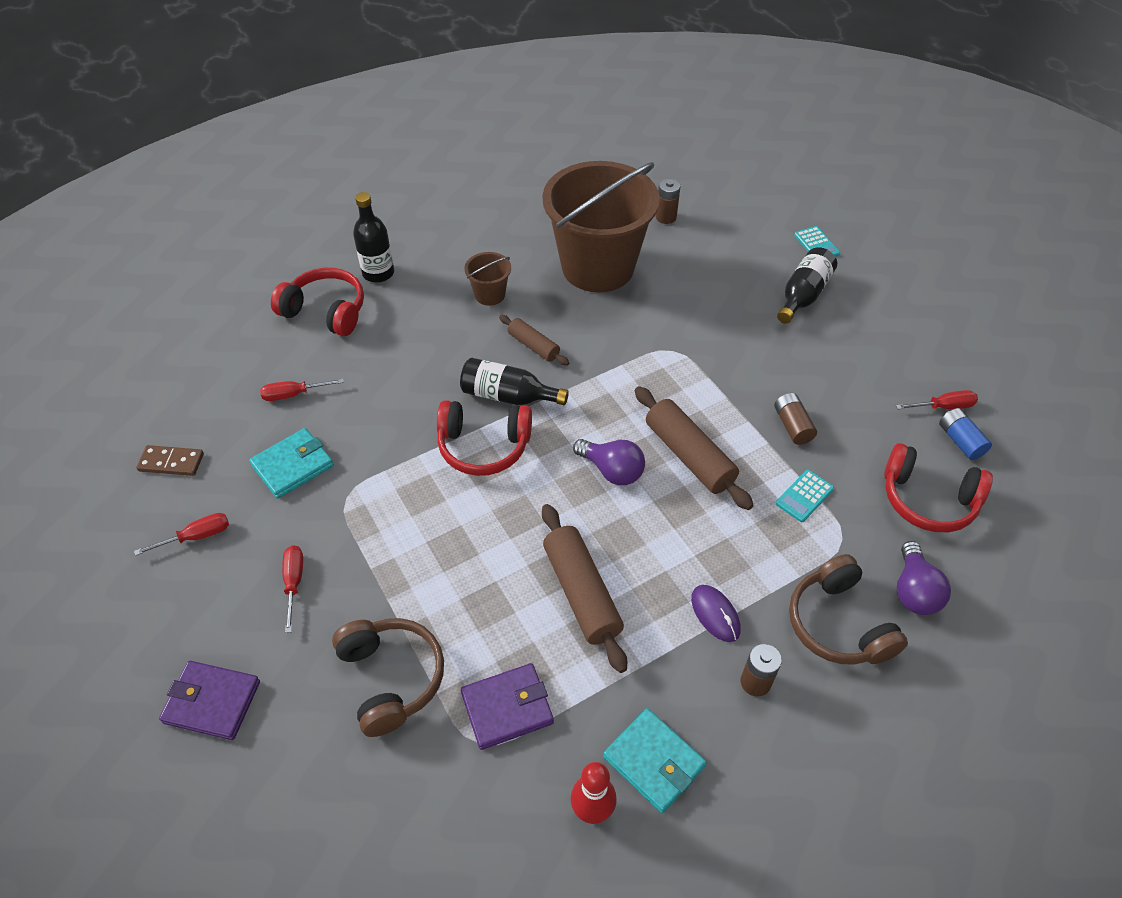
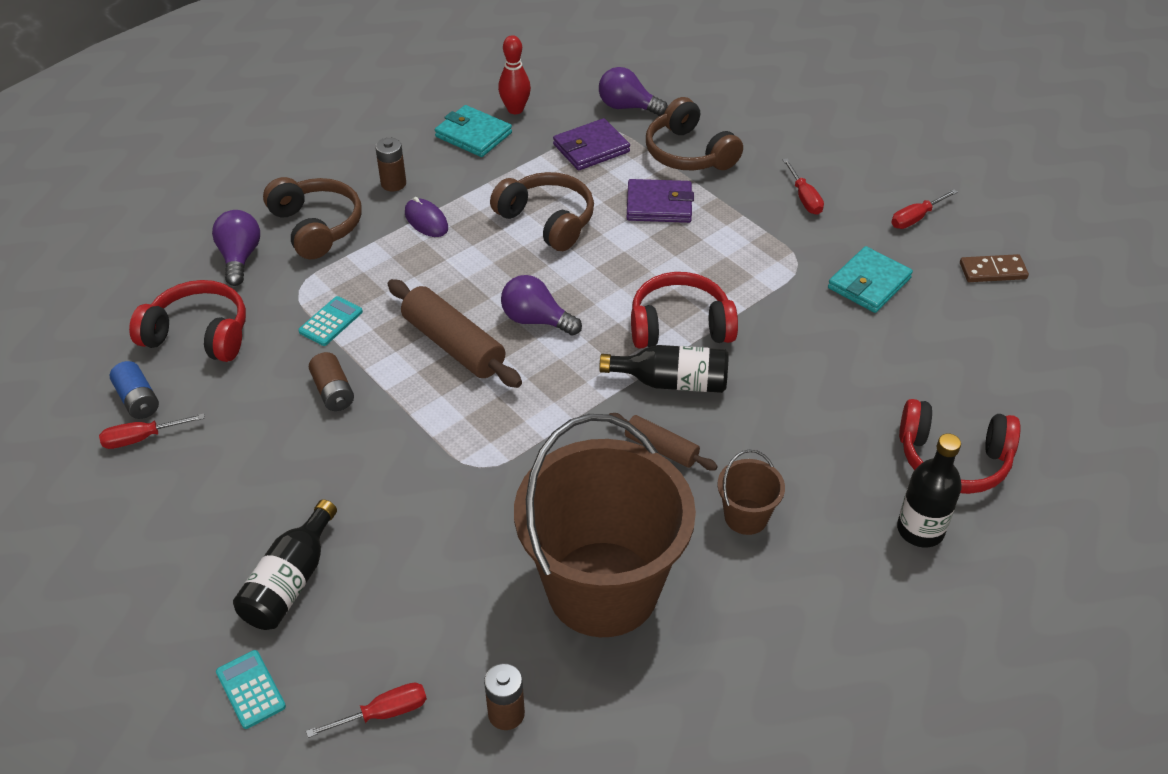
camera: 170 degrees right, 5 degrees down
(212, 702) = (818, 127): purple wallet -> purple wallet (659, 205)
(294, 394) = (918, 351): red screwdriver -> red screwdriver (383, 713)
(438, 788) = (627, 107): none -> purple light bulb
(581, 593) = (547, 221): brown rolling pin -> brown headphones

